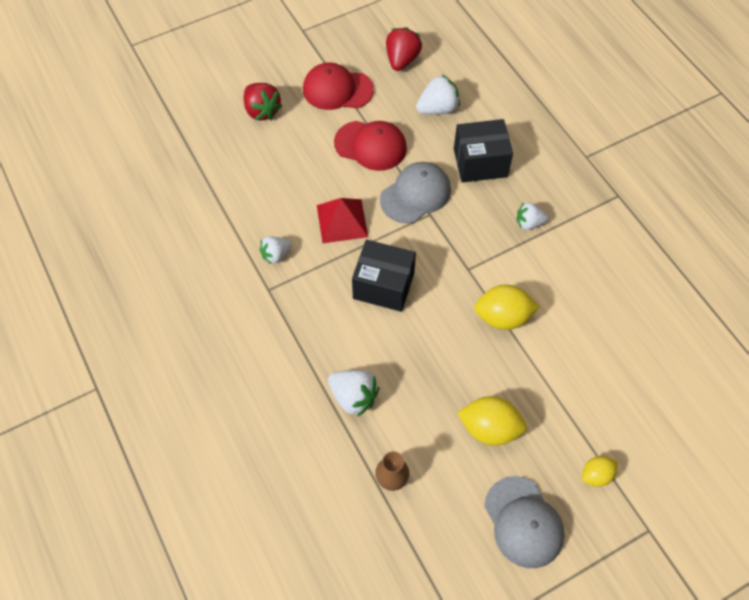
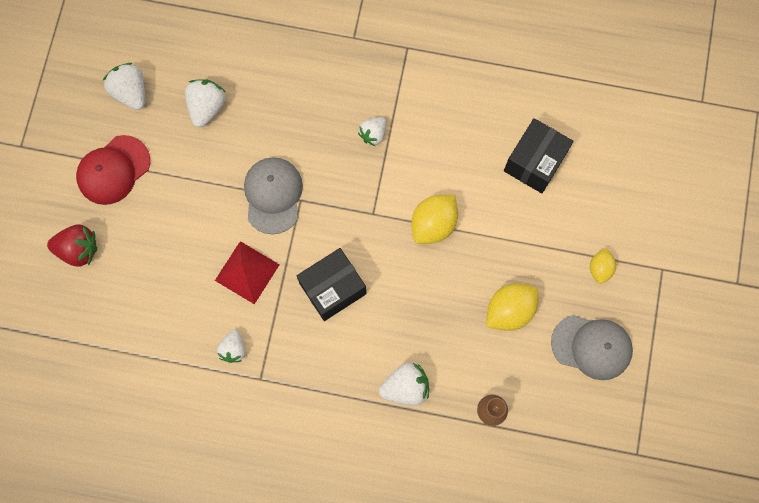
camera: 50 degrees left, 15 degrees up
(370, 145) = (195, 191): red cap -> none
(402, 60) = (131, 92): red strawberry -> white strawberry
(480, 162) = (288, 121): black box -> black box (534, 162)

